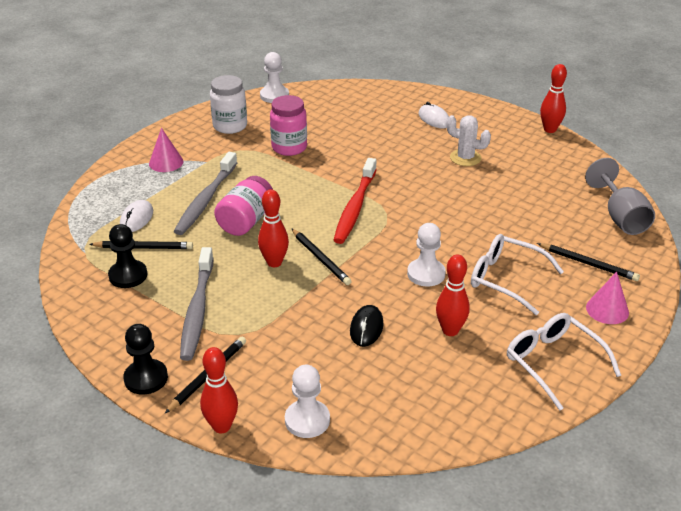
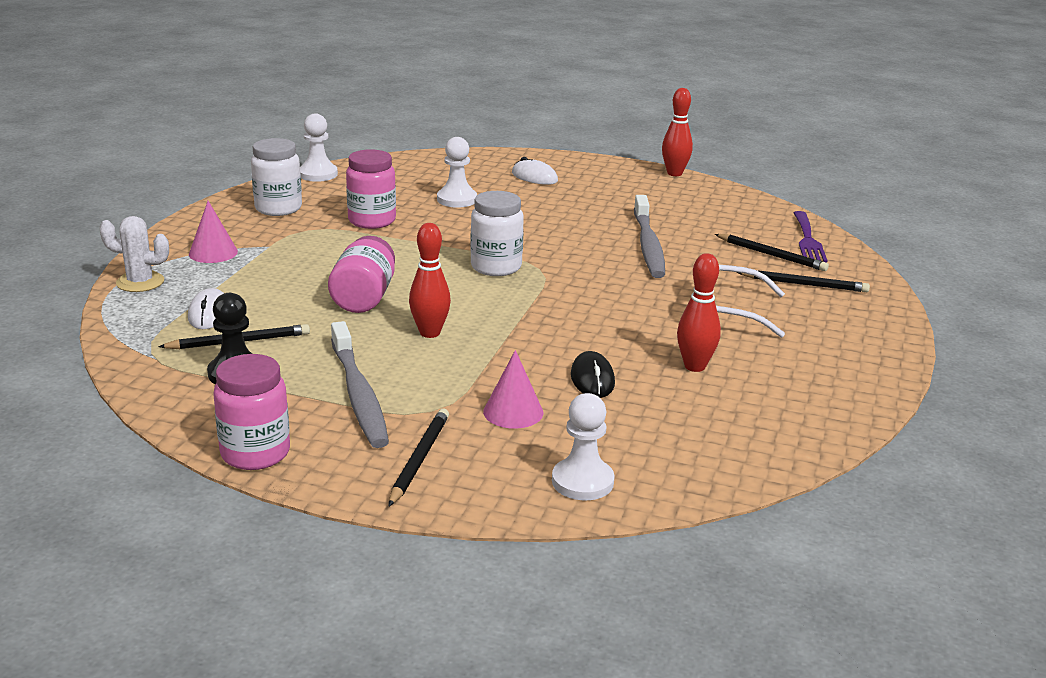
camera: 20 degrees left, 10 degrees down
(107, 348) = (255, 453): none -> pink jar
(146, 378) = (334, 476): black pawn -> none
(206, 199) = (294, 283): grey toothbrush -> grey toothbrush (648, 245)
(221, 426) = (474, 508): red bowling pin -> none
(320, 258) = (486, 321): black pencil -> black pencil (771, 255)
(355, 207) = (496, 267): red toothbrush -> white jar
(426, 274) = (627, 318): white pawn -> white pawn (457, 199)
(465, 158) = (597, 208): white cactus -> white cactus (140, 282)
(553, 363) = (833, 378): white glasses -> none
(607, 310) = (855, 321): pink cone -> pink cone (513, 412)
(620, 217) = (808, 240): grey goblet -> purple fork

